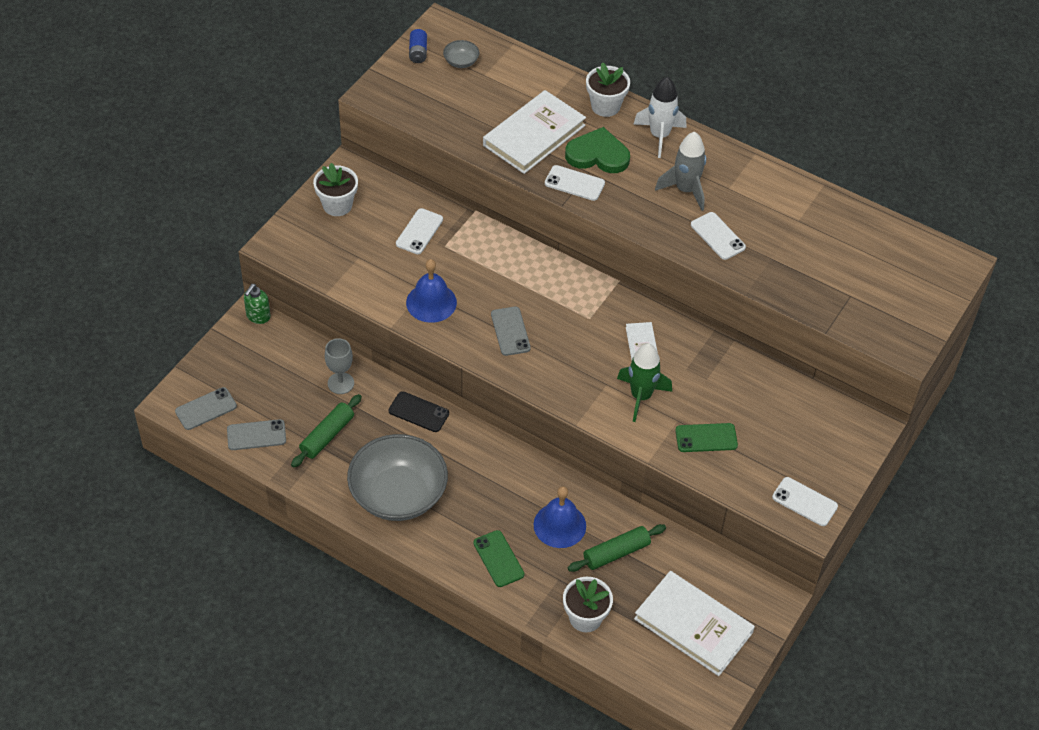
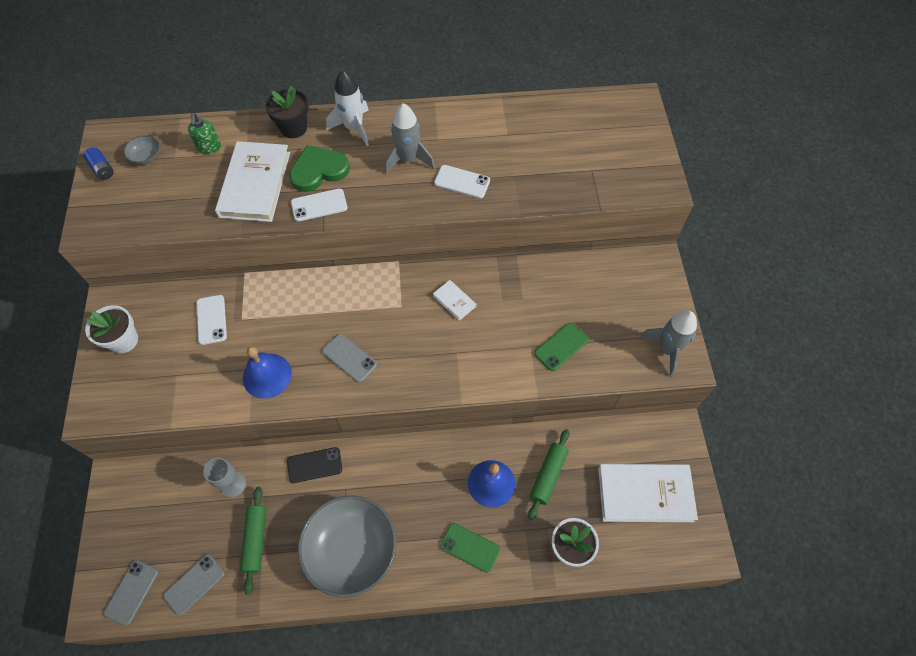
camera: 35 degrees left, 10 degrees up
(258, 316) = (120, 473): green soap dispenser -> green soap dispenser (209, 148)
(605, 106) = (293, 128): white flower pot -> black flower pot
(641, 396) = (489, 345): green rocket -> none
(804, 502) = (667, 349): white phone -> grey rocket

